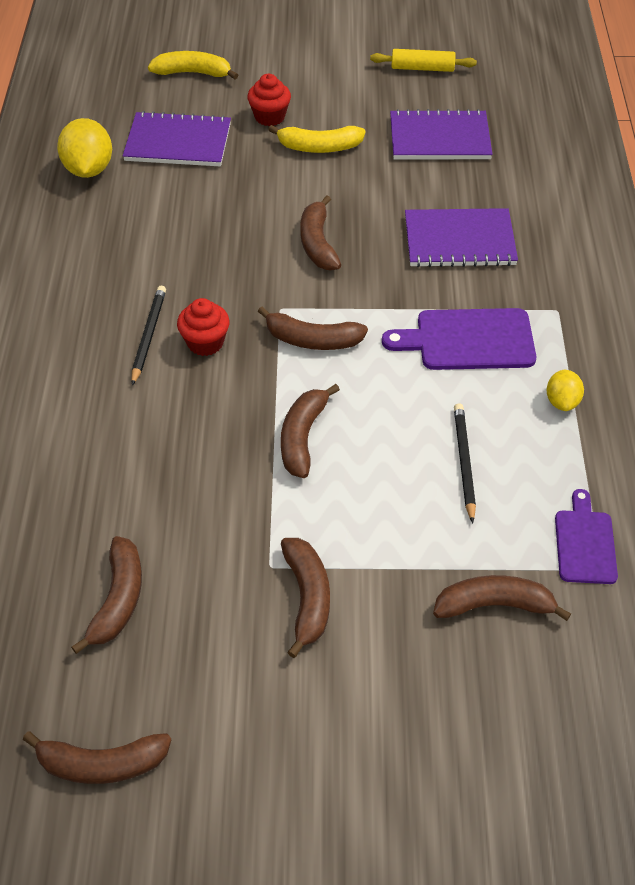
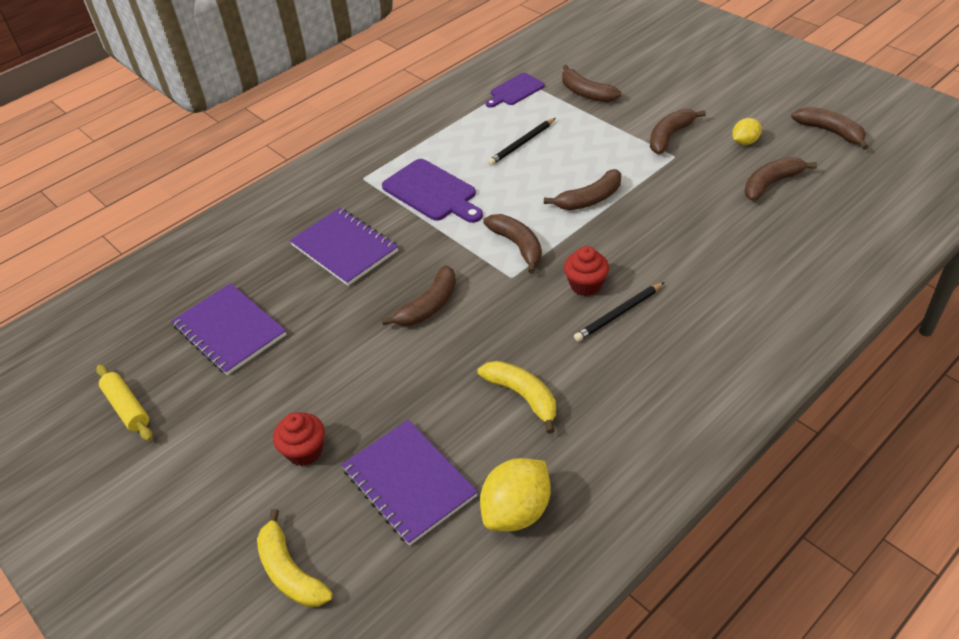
camera: 130 degrees left, 5 degrees down
(319, 147) = (315, 387): yellow banana -> yellow banana (523, 396)
(562, 401) = (435, 140): yellow lemon -> yellow lemon (744, 142)

